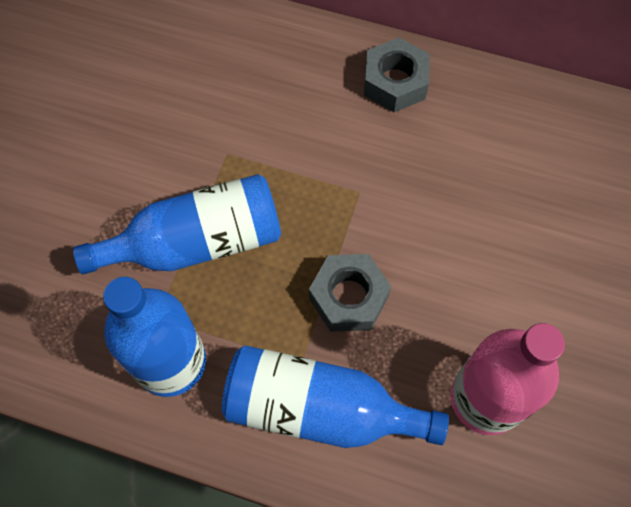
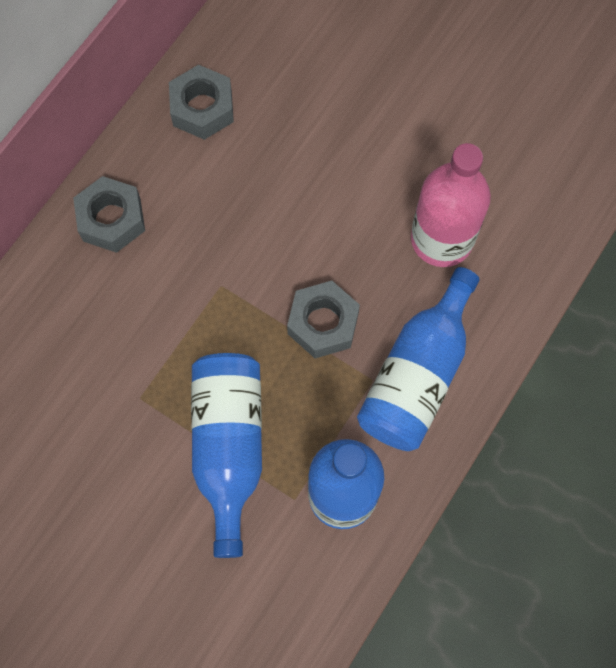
camera: 75 degrees left, 5 degrees up
(541, 125) = (202, 108): none -> grey nut

